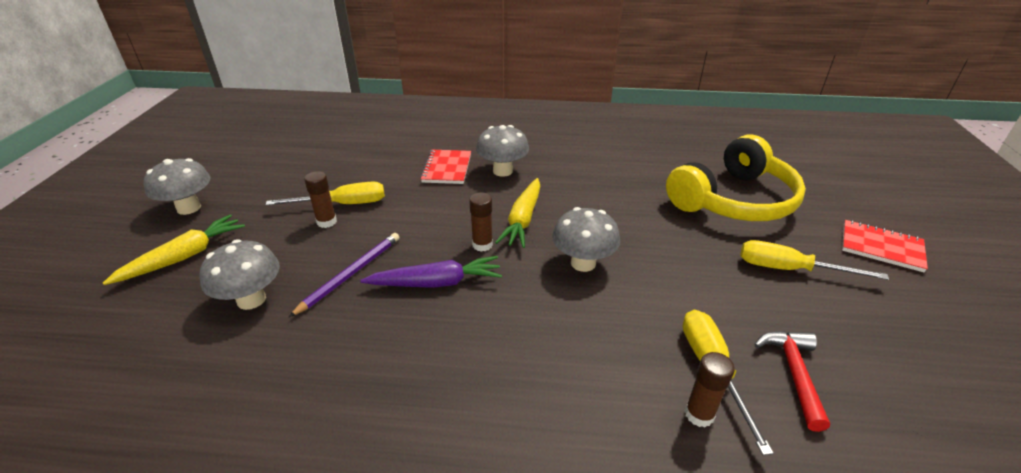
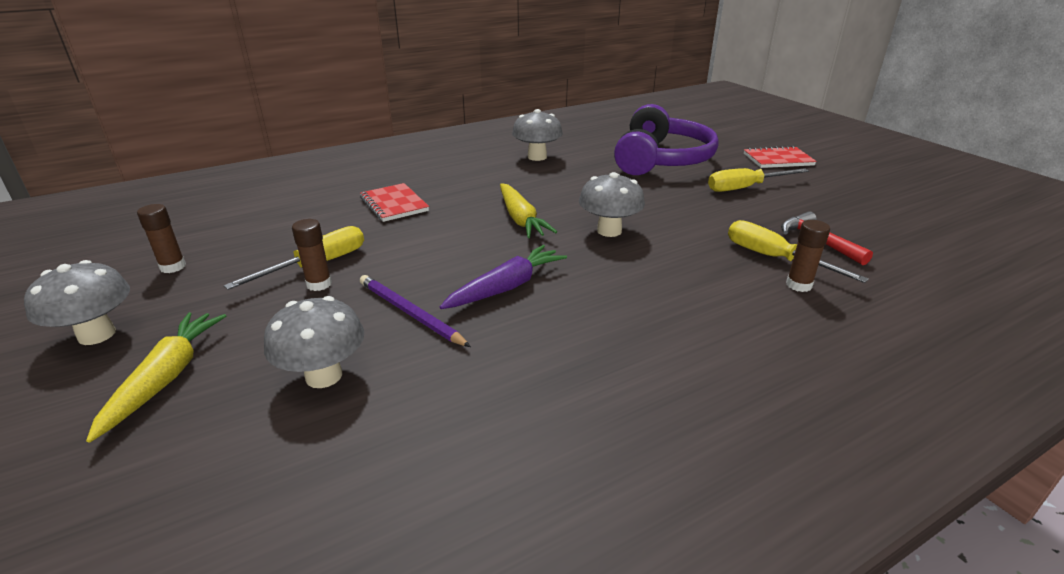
camera: 35 degrees left, 5 degrees down
(350, 274) = (410, 313): purple pencil -> purple pencil turned 45 degrees counterclockwise
(482, 245) = (509, 247): brown glue stick -> brown glue stick (173, 267)
(502, 171) = (453, 191): grey mushroom -> grey mushroom (537, 157)
(733, 200) = (661, 159): yellow headphones -> purple headphones

